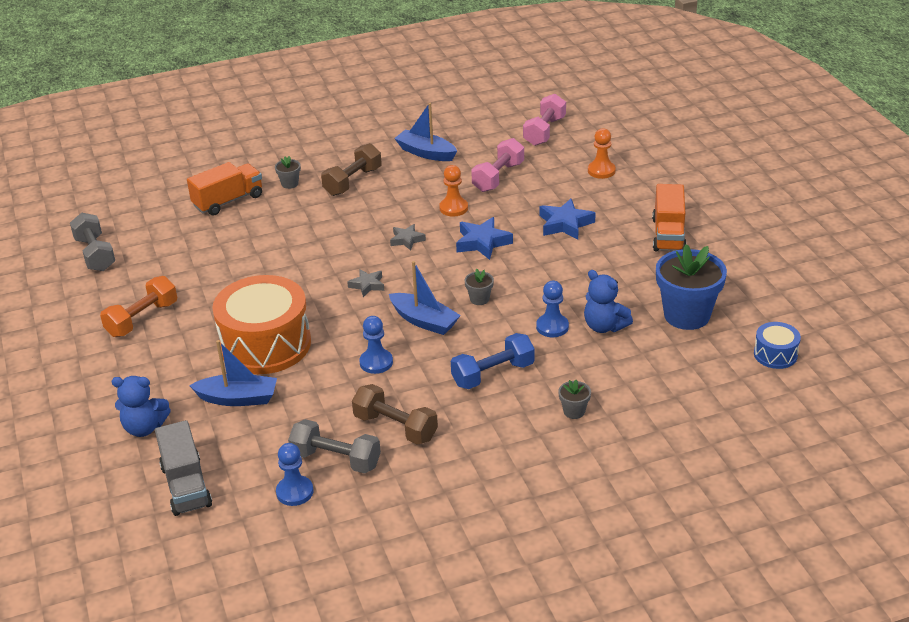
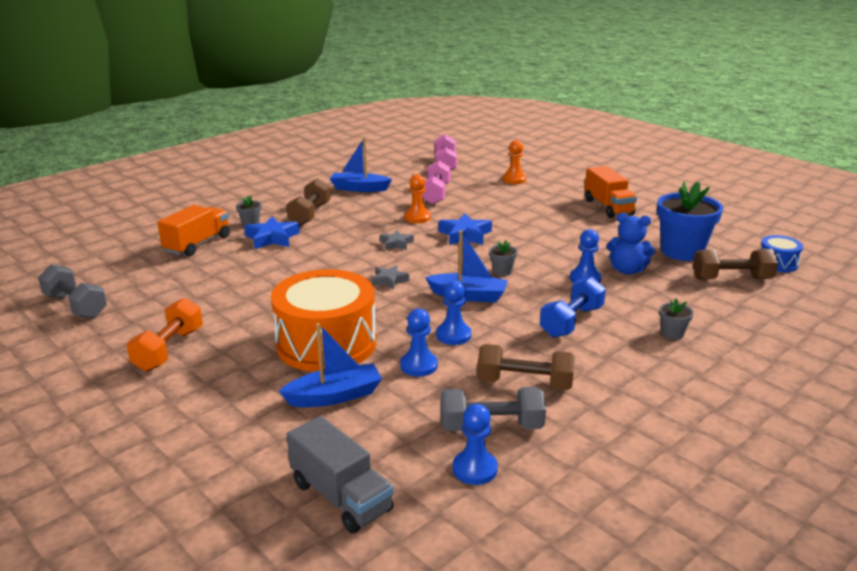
camera: 25 degrees left, 10 degrees down
(144, 428) = (243, 449): blue teddy bear -> none
(323, 386) = (419, 365): none -> blue pawn
(565, 224) = (521, 213): blue star -> blue star (272, 238)
(702, 362) = (731, 279): none -> brown dumbbell

